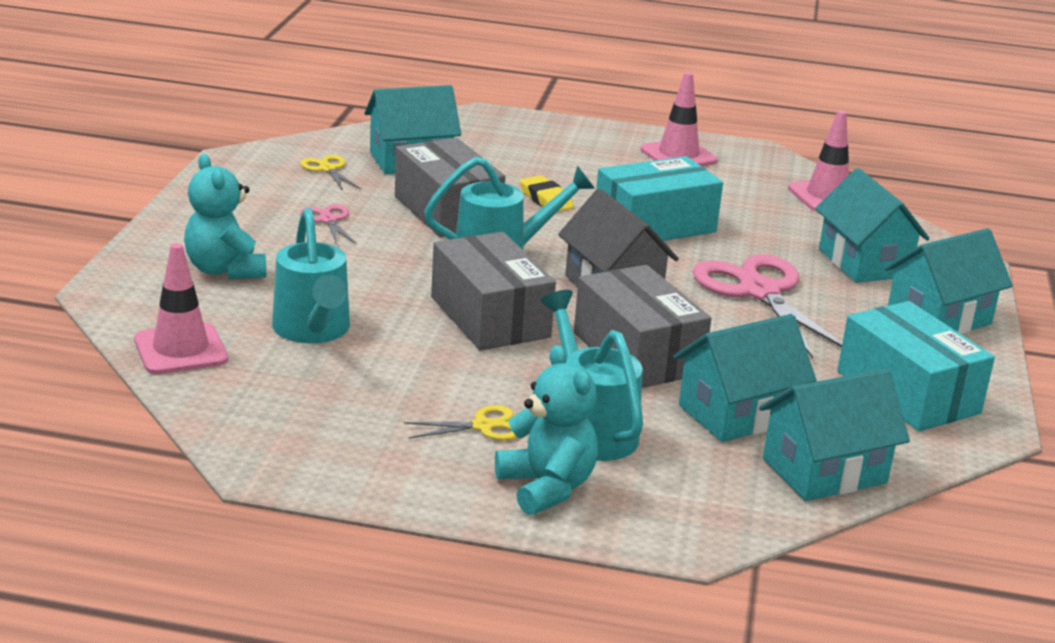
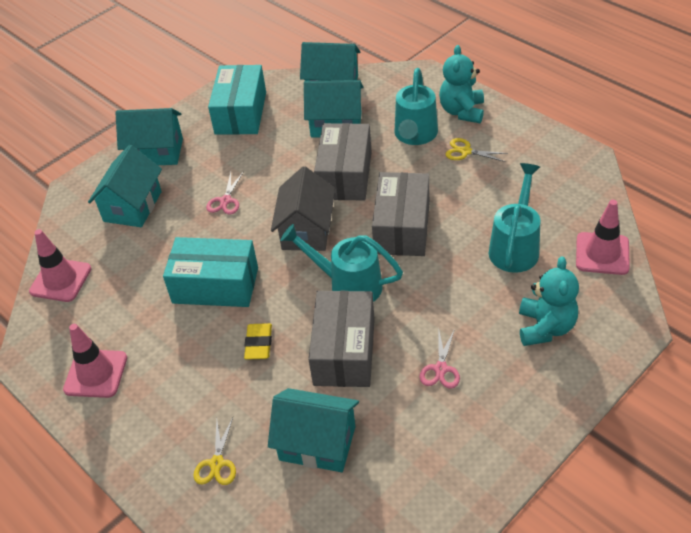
camera: 140 degrees left, 20 degrees up
(327, 169) = (397, 453): yellow scissors -> yellow scissors (217, 463)
(759, 292) = (225, 201): pink scissors -> pink scissors, size x0.47

